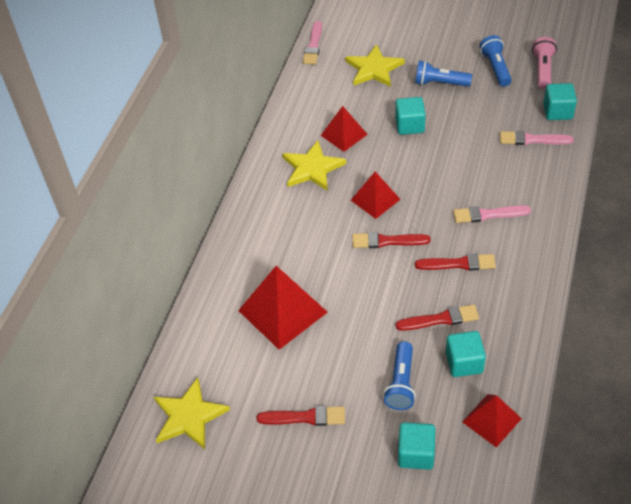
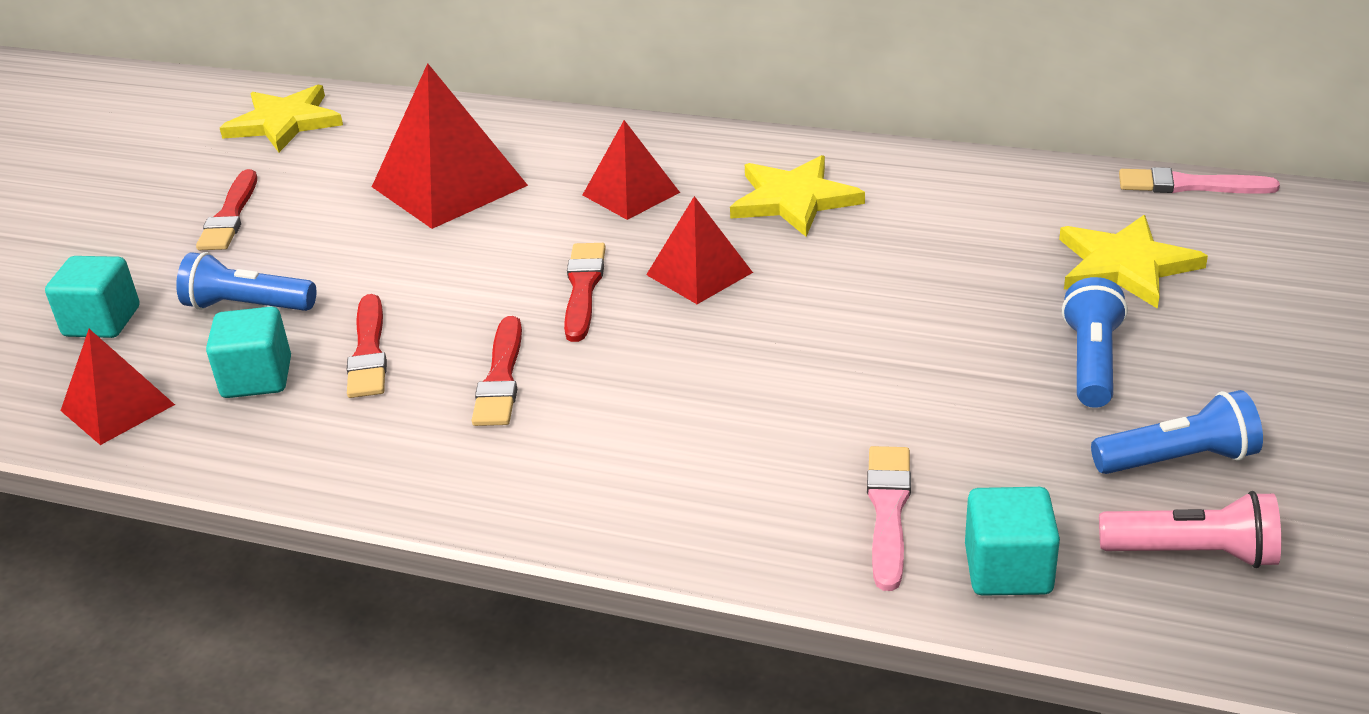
camera: 90 degrees right, 15 degrees down
(343, 135) = (894, 232): red pyramid -> red pyramid (631, 193)
(409, 125) = (930, 316): turquoise cube -> none
(488, 214) = (634, 423): pink brush -> none

